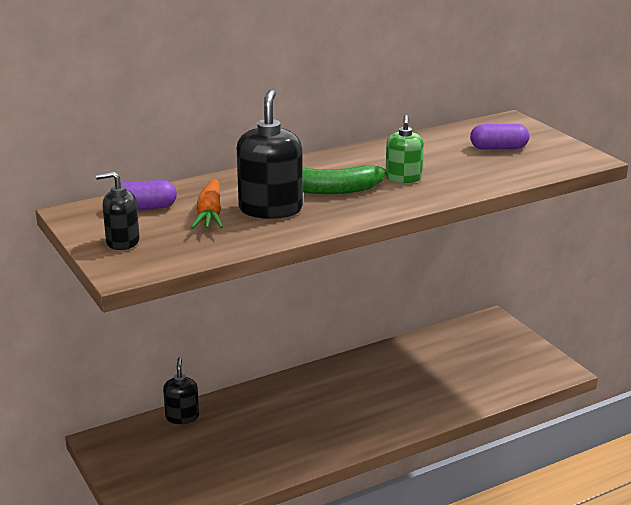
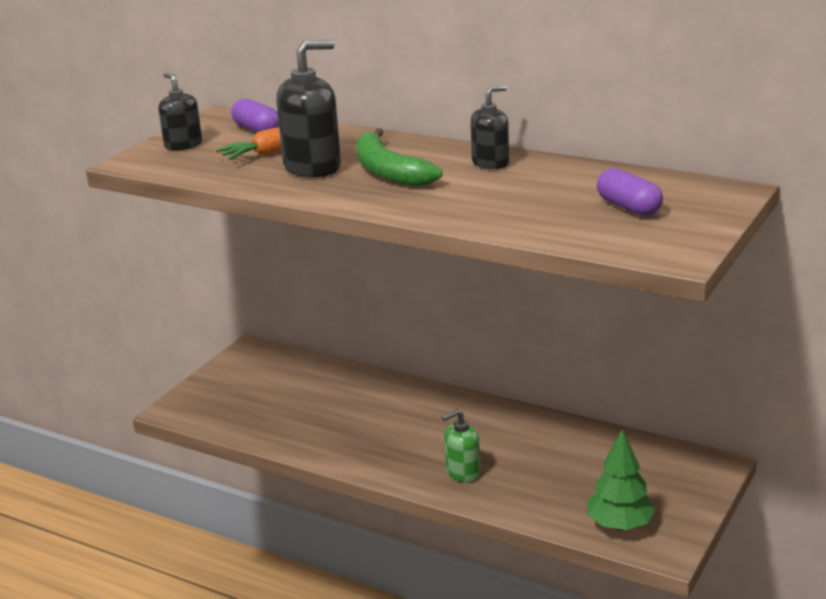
camera: 60 degrees right, 0 degrees up
(182, 417) = (320, 368): black soap dispenser -> black soap dispenser (490, 163)
(403, 178) = (466, 191): green soap dispenser -> green soap dispenser (463, 472)
(523, 375) = (620, 525): none -> green tree

